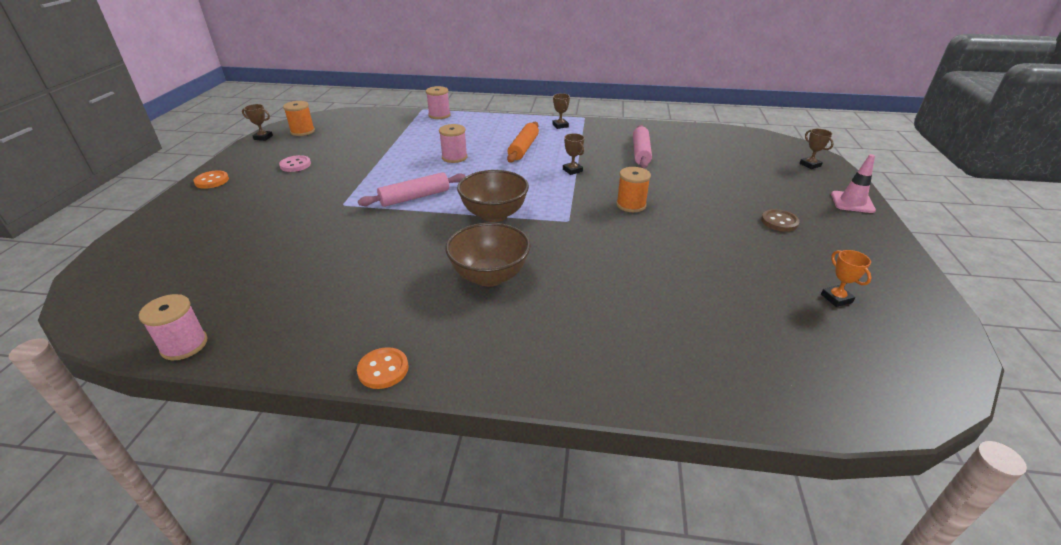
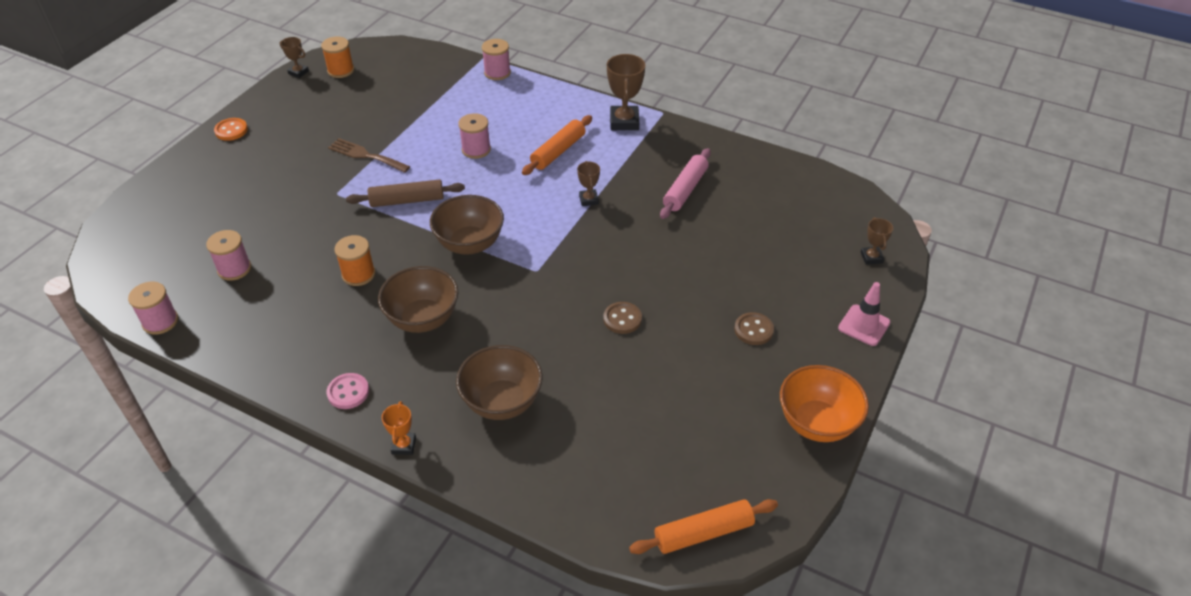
camera: 20 degrees right, 10 degrees up
(260, 279) = (234, 269): none -> pink spool
(295, 165) = (314, 124): pink button -> pink button (348, 392)
(356, 176) = (366, 155): none -> brown fork
(383, 369) = (292, 387): orange button -> none
(415, 197) = (407, 200): pink rolling pin -> brown rolling pin
(560, 125) = (624, 122): brown trophy -> brown trophy, size x1.81
(620, 324) = (502, 402): none -> brown bowl
(631, 205) = (615, 266): orange spool -> orange spool (358, 274)
(670, 237) = (622, 319): none -> brown button
(836, 298) = (722, 434): orange trophy -> orange trophy (404, 445)
(897, 271) = (817, 423): none -> orange bowl
(911, 384) = (703, 532): none -> orange rolling pin

